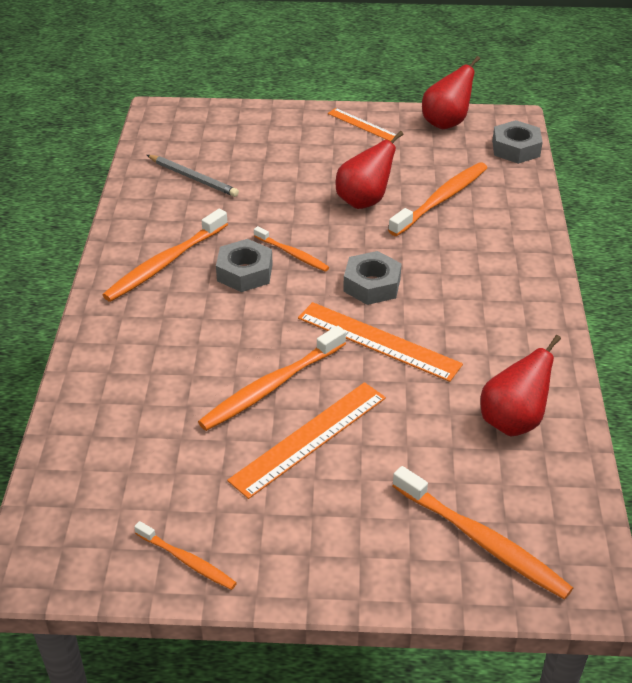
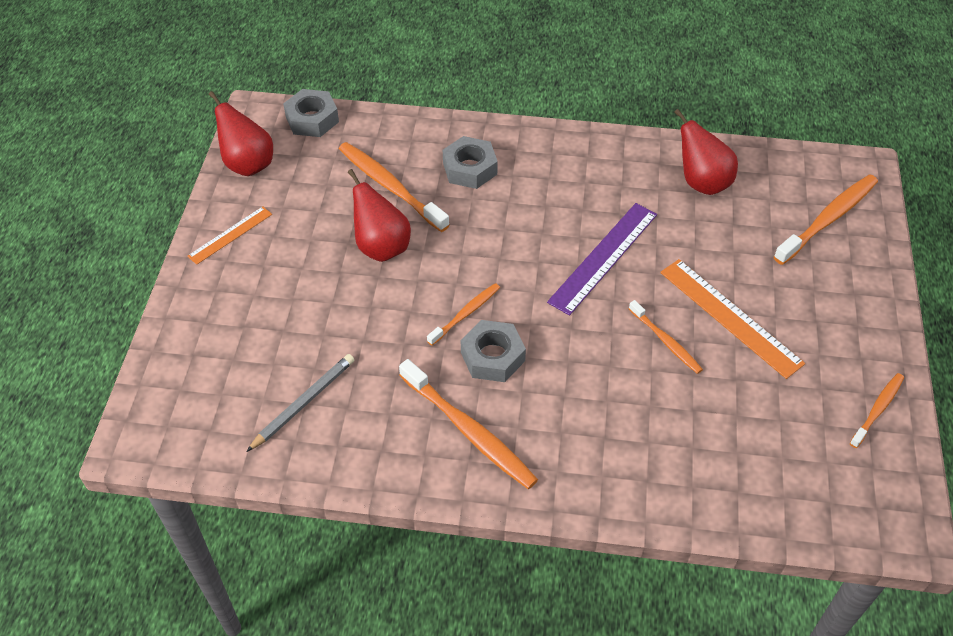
camera: 85 degrees left, 10 degrees up
(271, 386) = (666, 341): orange toothbrush -> orange toothbrush, size x0.58
(372, 285) = (522, 254): grey nut -> grey nut (469, 168)
(378, 341) = (604, 257): orange ruler -> purple ruler

